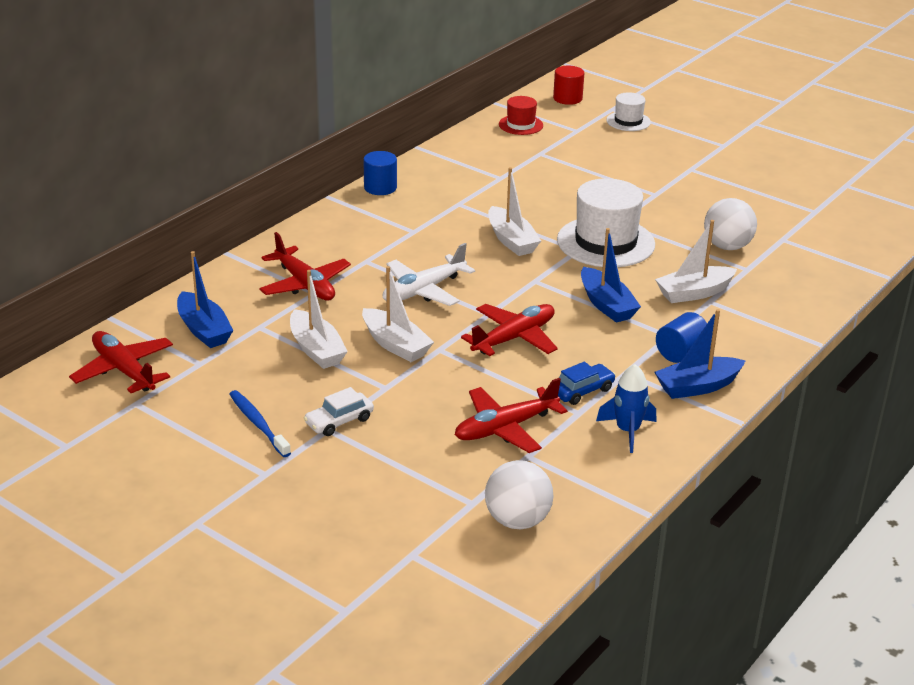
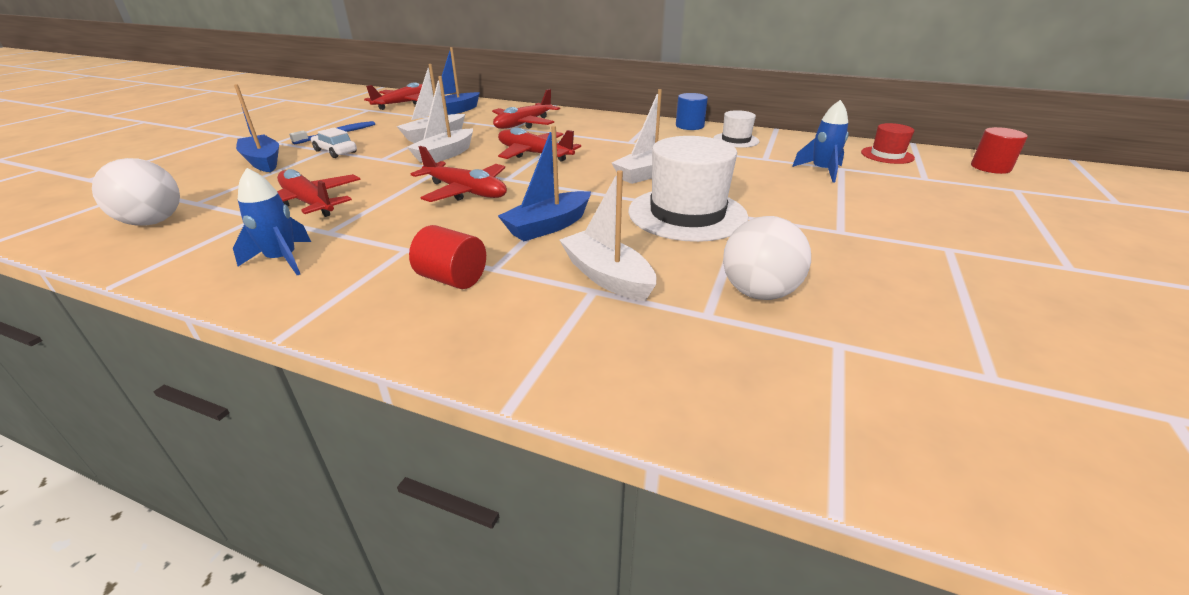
camera: 75 degrees right, 0 degrees up
(423, 290) = (534, 154): white plane -> red plane
(543, 163) = (821, 171): none -> blue rocket
(582, 391) = (368, 229): blue car -> none
(628, 121) = (1003, 200): white hat -> white hat (736, 140)
(681, 353) = (452, 279): blue cylinder -> red cylinder
(697, 387) = (371, 297): blue boat -> blue boat (263, 161)

